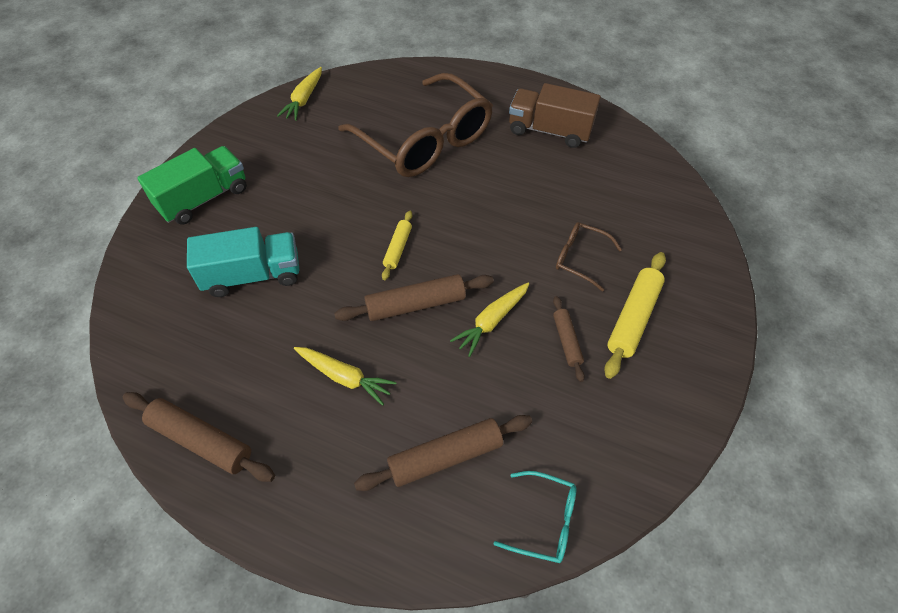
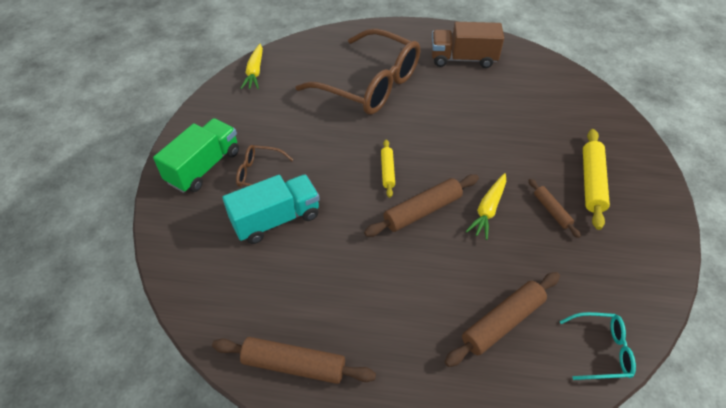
camera: 15 degrees left, 5 degrees down
(344, 377) = (392, 281): yellow carrot -> none
(579, 258) = (531, 148): brown glasses -> brown glasses (259, 174)

